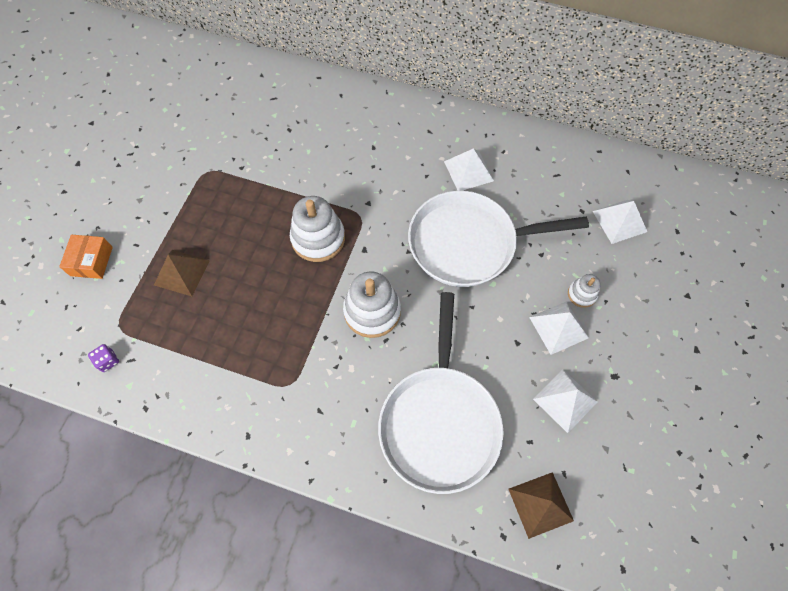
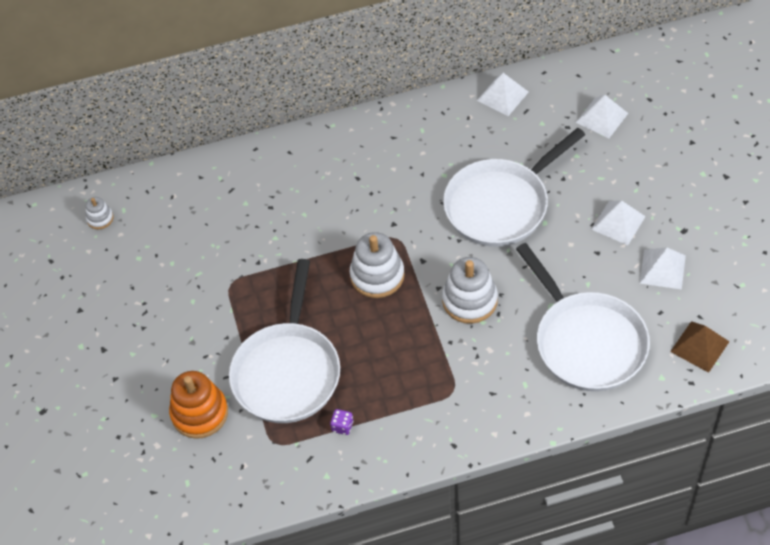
camera: 30 degrees left, 10 degrees down
(91, 261) = (200, 413): orange box -> orange stacking toy
(108, 361) = (291, 471): purple dice -> purple dice (342, 426)
(182, 272) = (287, 371): brown pyramid -> white pan
(468, 171) = (453, 149): white pyramid -> white pyramid (502, 96)
(582, 294) = (616, 188): white stacking toy -> white stacking toy (100, 218)

